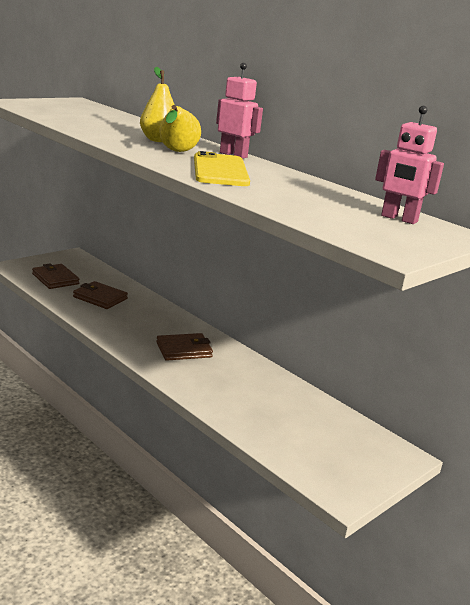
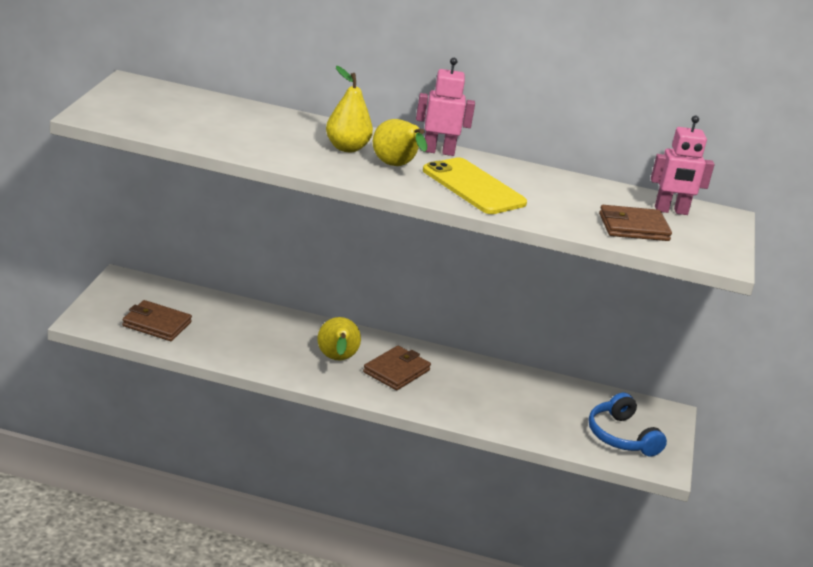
camera: 35 degrees left, 5 degrees up
(100, 298) = (238, 334): brown wallet -> brown wallet (633, 227)
(148, 330) = (336, 360): none -> yellow pear
(327, 456) = (621, 436): none -> blue headphones

